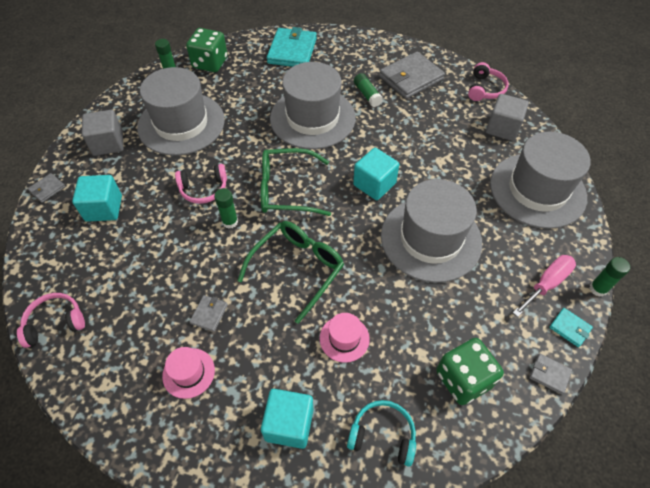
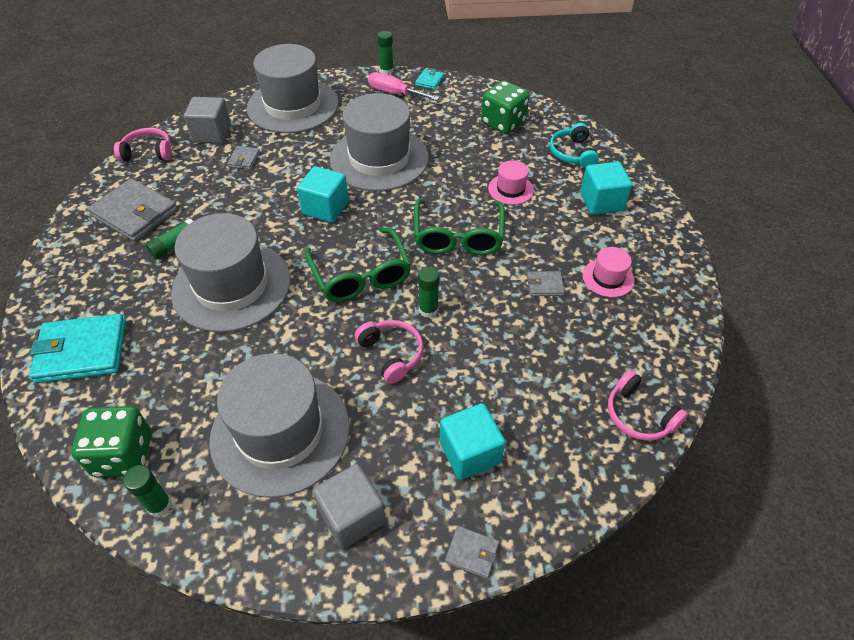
camera: 110 degrees left, 5 degrees down
(298, 268) = (458, 237): green glasses -> green glasses turned 105 degrees counterclockwise
(549, 374) = (473, 87): grey wallet -> grey wallet (244, 159)

